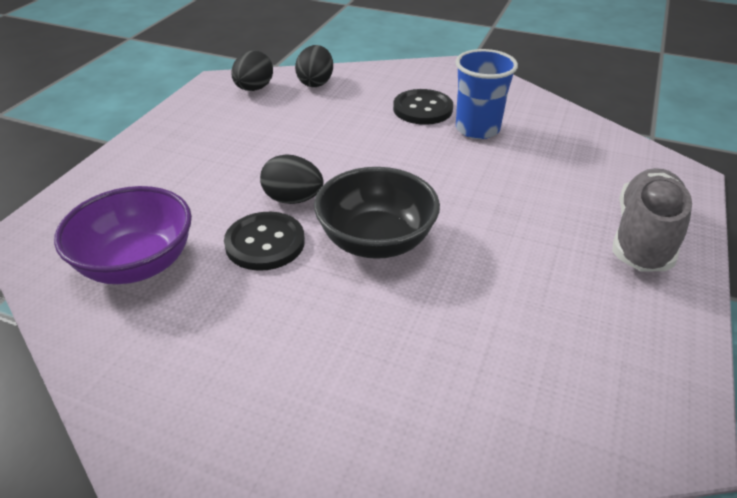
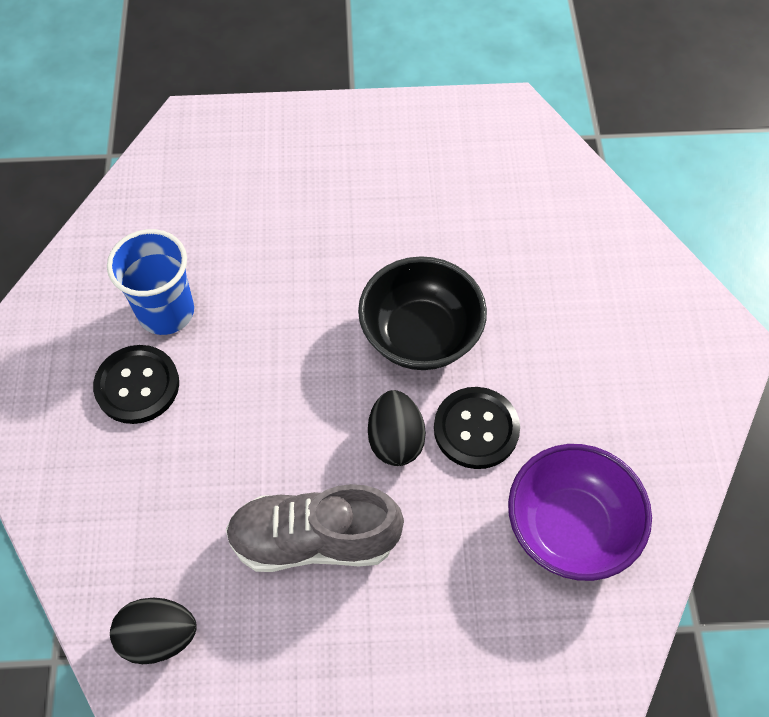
camera: 115 degrees left, 20 degrees up
(315, 83) = (107, 555): black egg -> none
(643, 237) = (307, 143): grey shoe -> grey shoe (314, 540)

